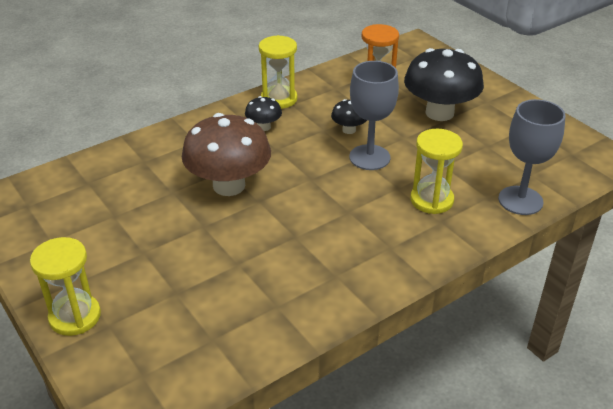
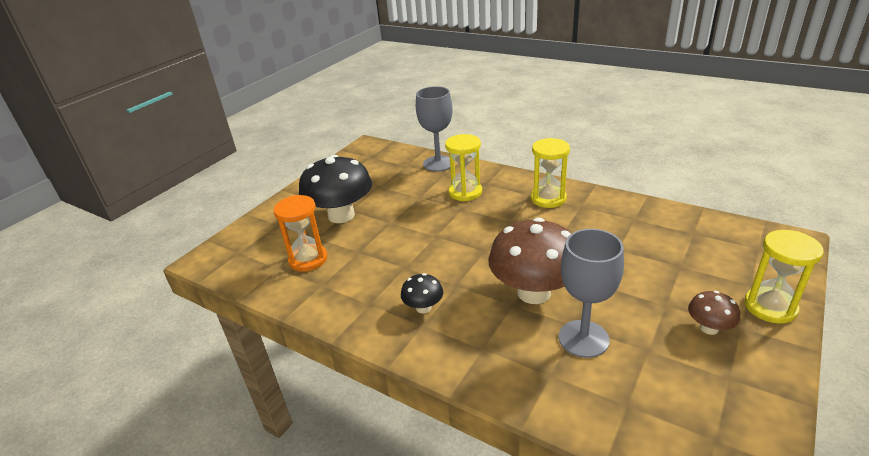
camera: 110 degrees left, 5 degrees down
(97, 261) = (709, 328): none -> brown mushroom
(279, 99) = (362, 317): yellow hourglass -> yellow hourglass (548, 198)
(349, 130) = (396, 253): black mushroom -> none
(369, 157) = (431, 231): grey goblet -> grey goblet (583, 338)

